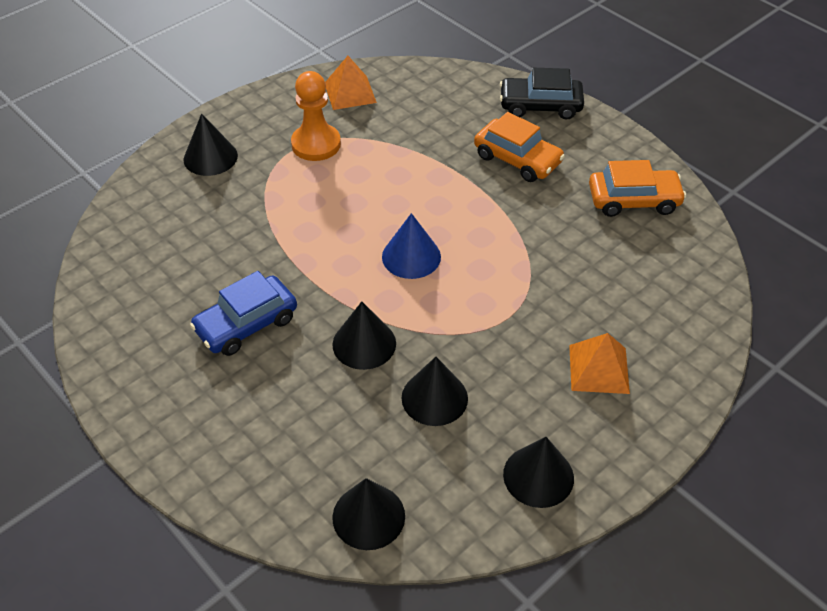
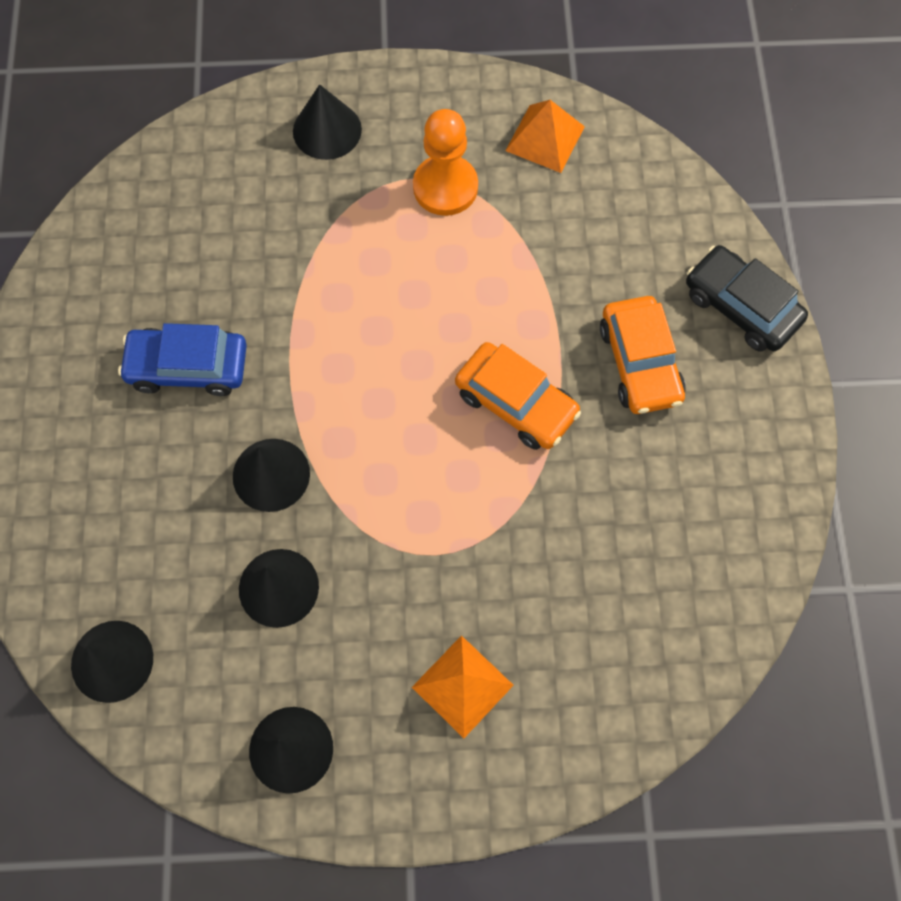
camera: 40 degrees right, 20 degrees up
(411, 256) = (409, 406): blue cone -> none
(633, 200) = (714, 514): orange car -> orange car (516, 403)

